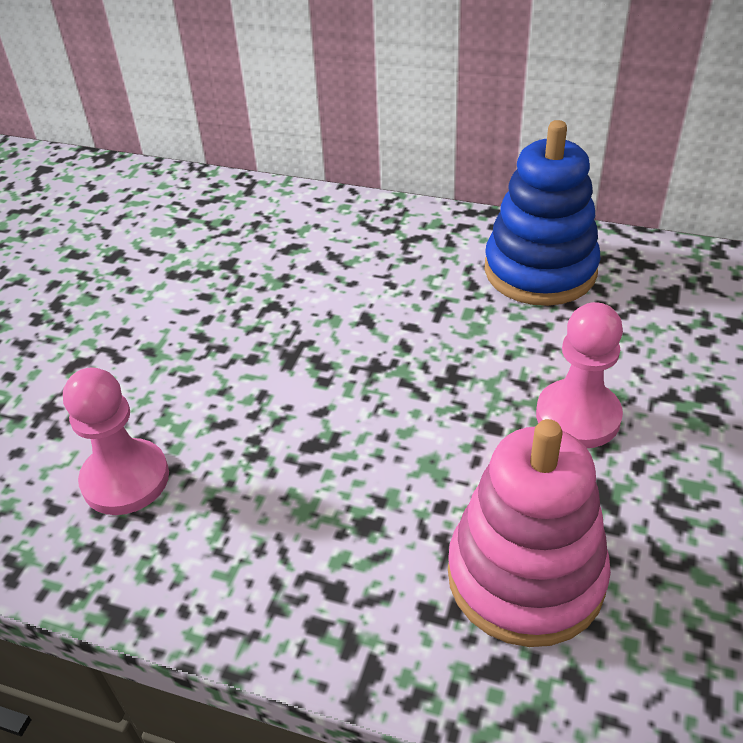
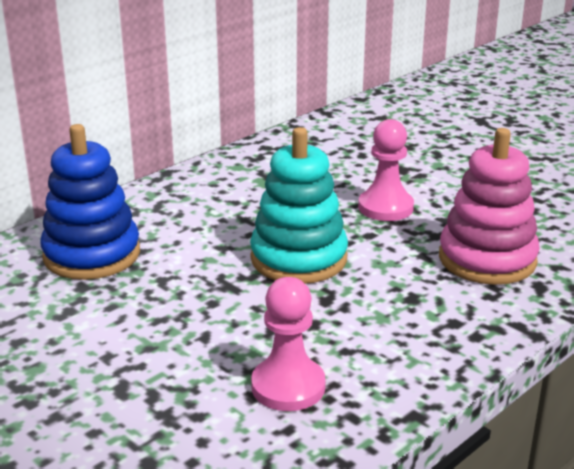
camera: 65 degrees left, 15 degrees down
(385, 386) = (299, 258): none -> turquoise stacking toy
(540, 270) = (248, 177): blue stacking toy -> blue stacking toy (92, 254)

